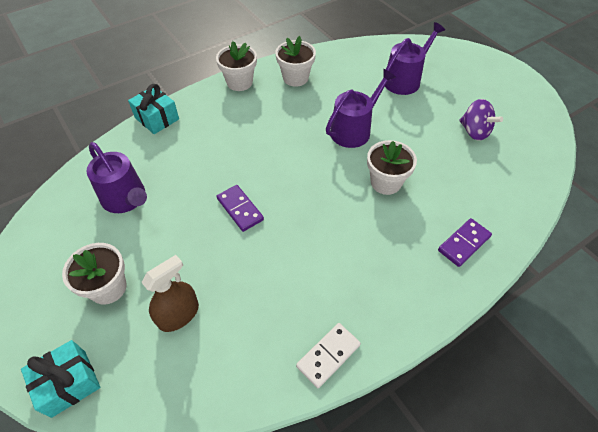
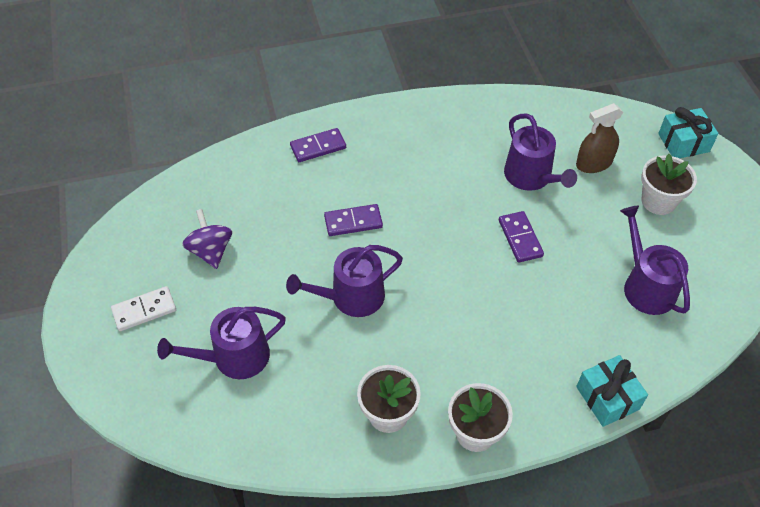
camera: 160 degrees left, 0 degrees up
(243, 275) = (531, 177): none -> purple watering can
(328, 356) = (478, 106): white domino -> white domino (144, 310)
(386, 182) = (353, 222): white flower pot -> purple domino

